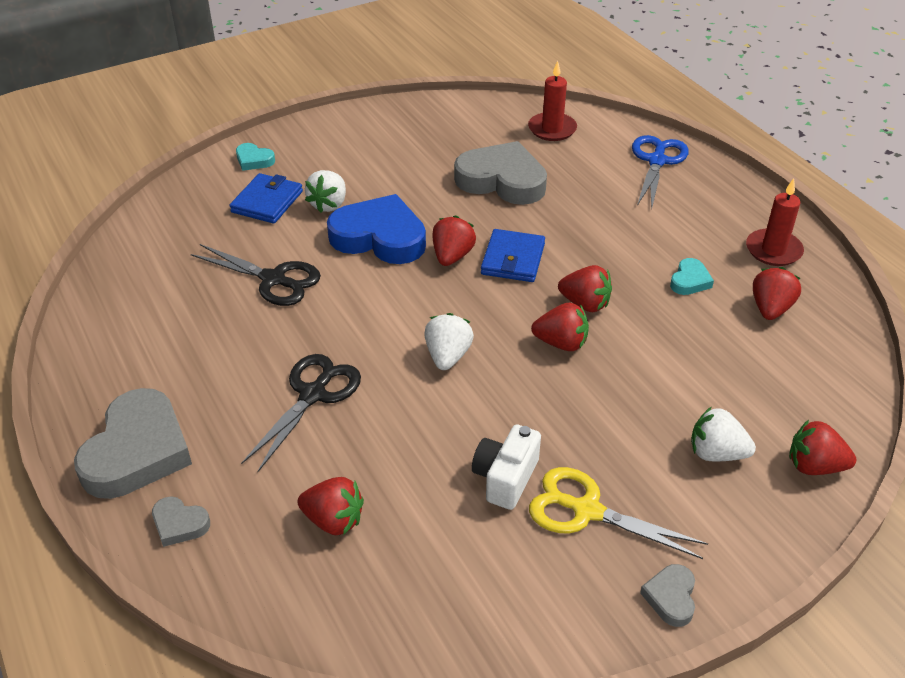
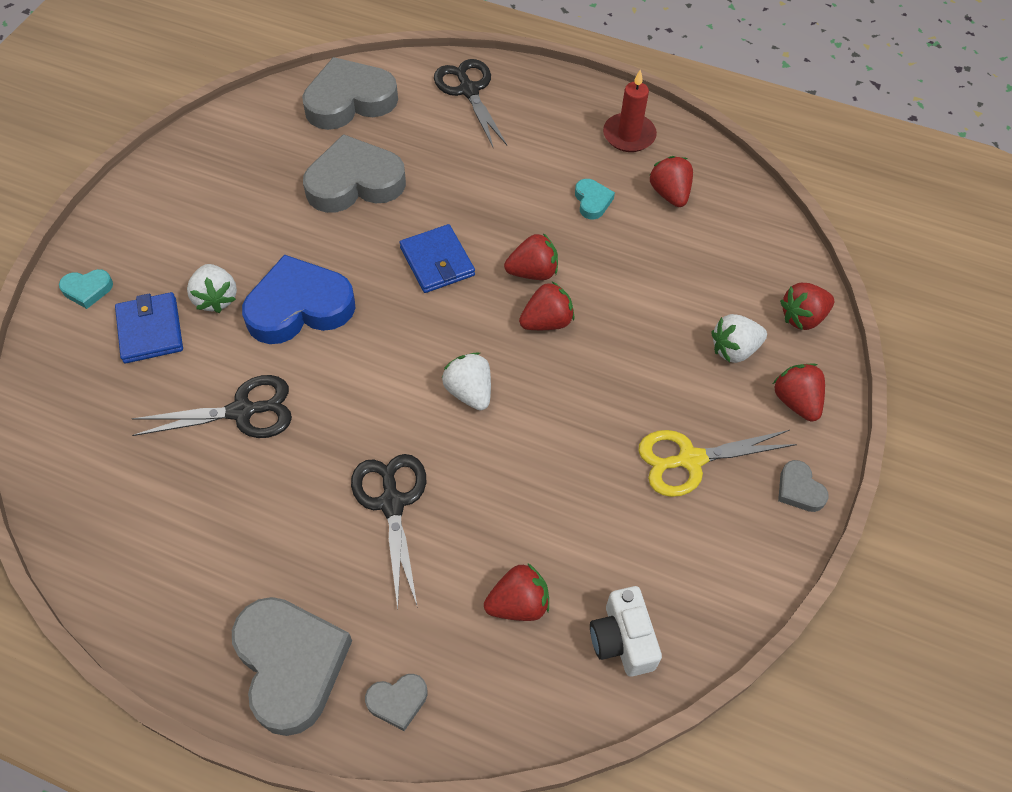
camera: 40 degrees left, 15 degrees up
(452, 256) = (383, 289): red strawberry -> red strawberry (796, 401)
(505, 478) = (611, 473): white camera -> white camera (622, 640)
(552, 129) = (349, 101): red candle -> grey heart
(657, 161) = (468, 90): blue scissors -> black scissors

